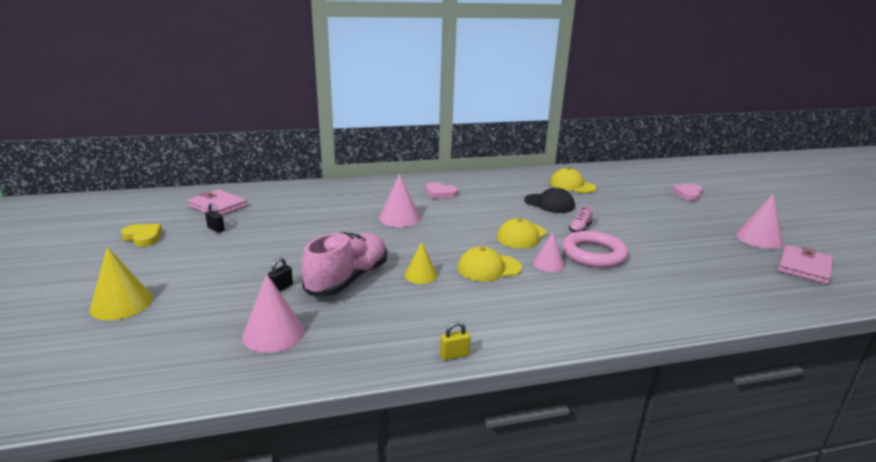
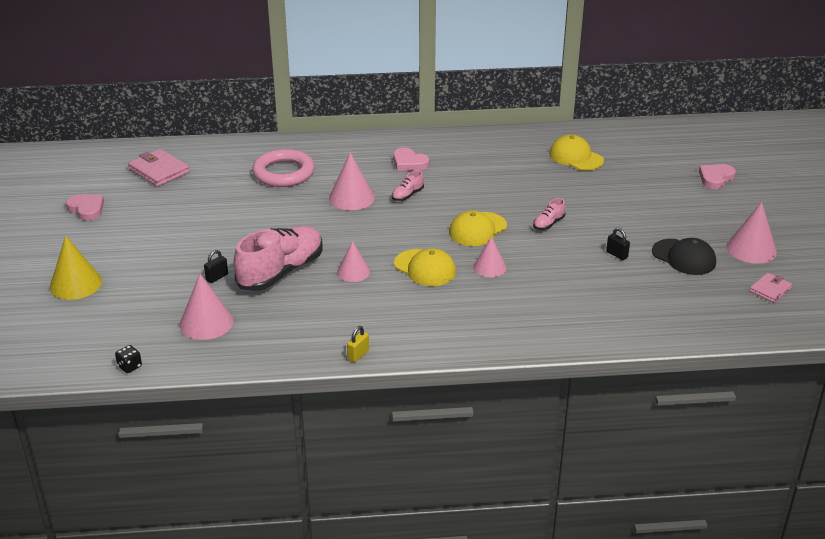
camera: 10 degrees right, 10 degrees up
(143, 237) = (86, 209): yellow heart -> pink heart
(179, 392) = (130, 366): none -> black dice
(216, 229) = (157, 203): black padlock -> black padlock (617, 255)
(421, 275) = (353, 272): yellow cone -> pink cone
(448, 214) = (407, 195): none -> pink shoe
(454, 355) = (358, 355): yellow padlock -> yellow padlock turned 45 degrees counterclockwise
(489, 268) = (425, 268): yellow cap -> yellow cap turned 135 degrees counterclockwise
(549, 203) = (532, 185): black cap -> black cap (684, 257)
(593, 254) = (545, 258): pink ring -> pink ring (283, 173)
(804, 267) = (770, 290): pink wallet -> pink wallet, size x0.61

